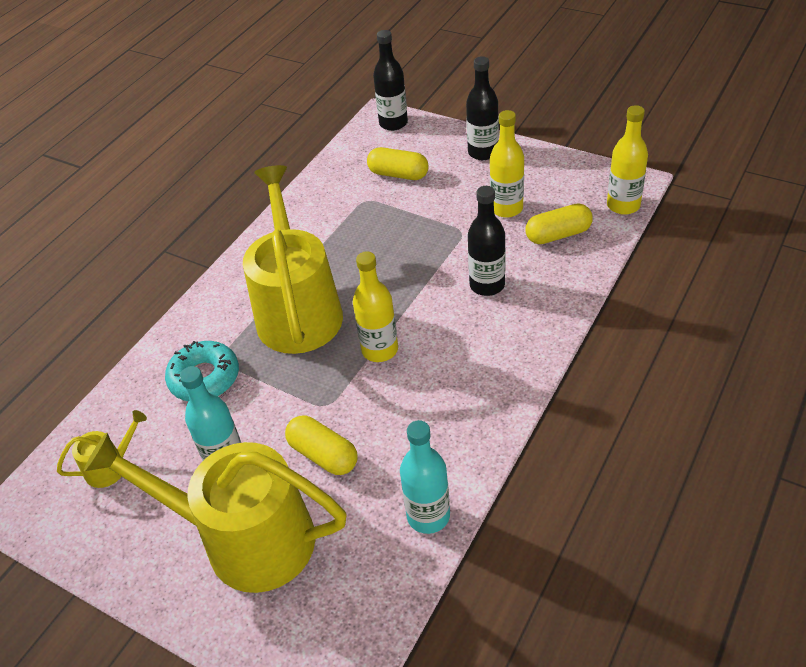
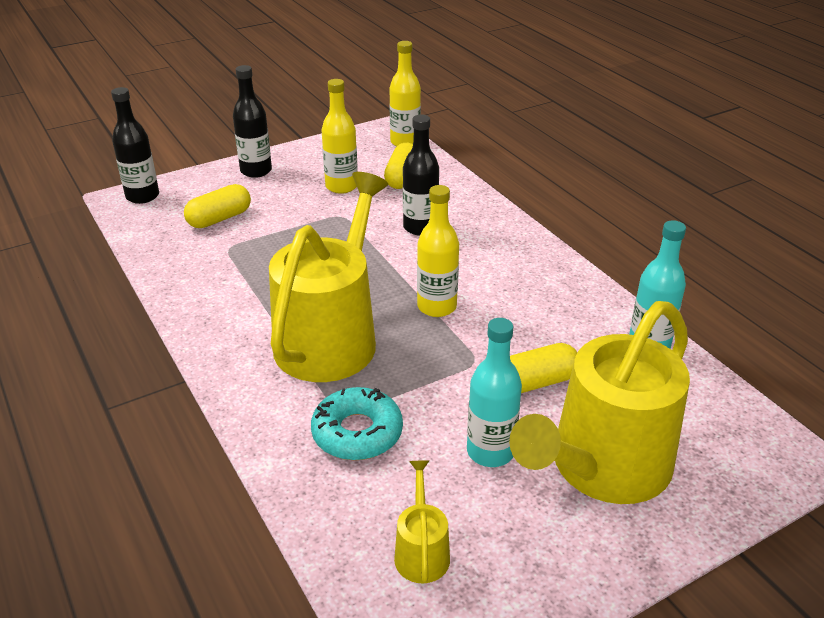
camera: 65 degrees left, 10 degrees down
(298, 310) = (330, 337): yellow watering can -> yellow watering can turned 90 degrees clockwise

